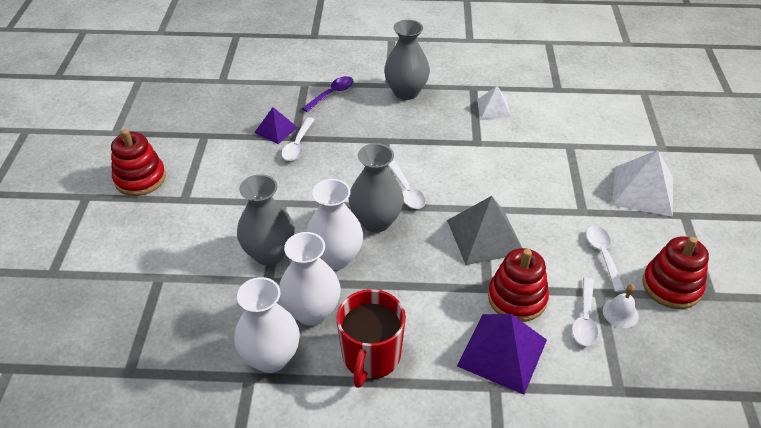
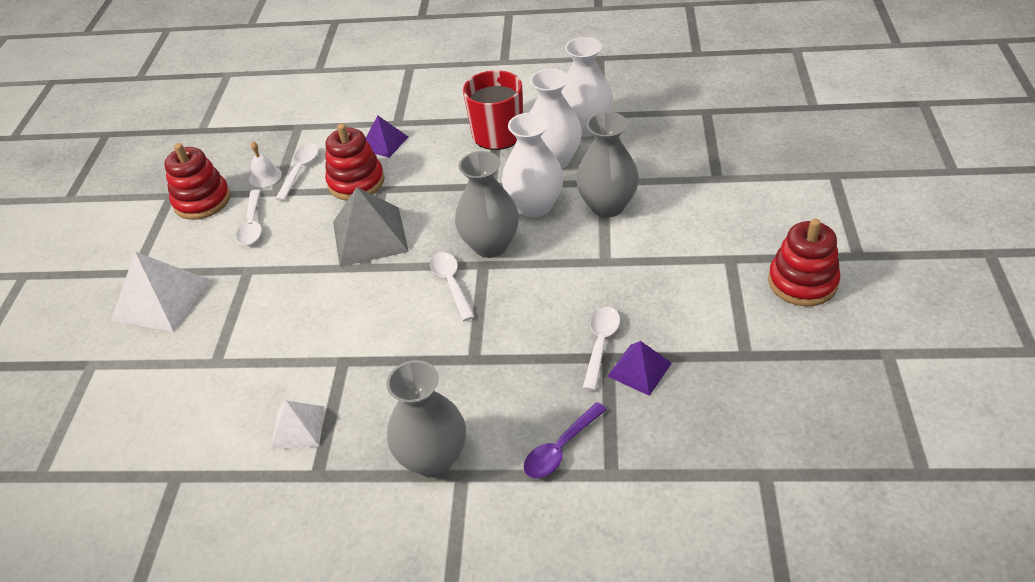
camera: 175 degrees left, 0 degrees up
(502, 352) = (384, 143): purple pyramid -> purple pyramid, size x0.59

